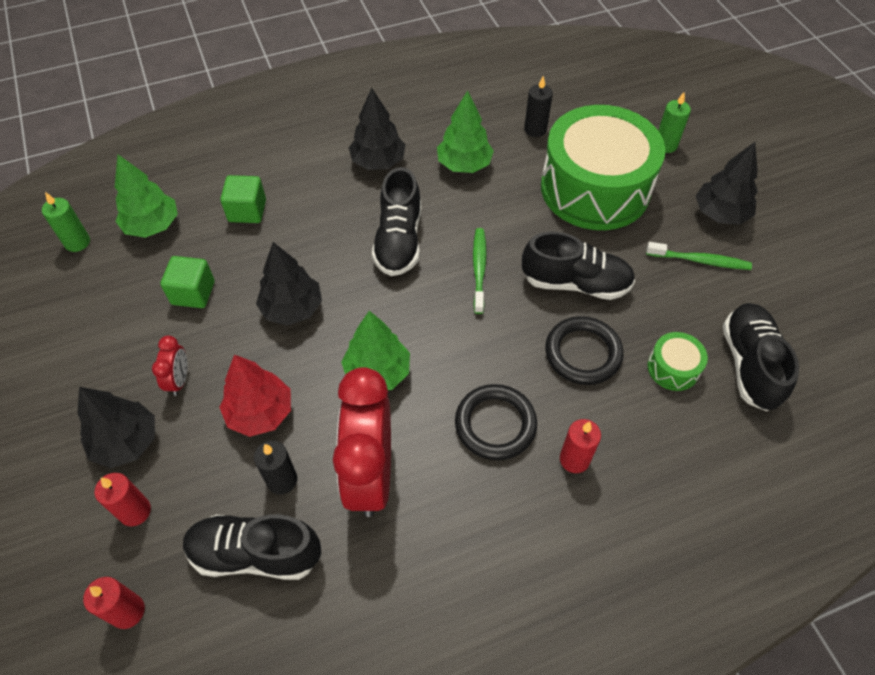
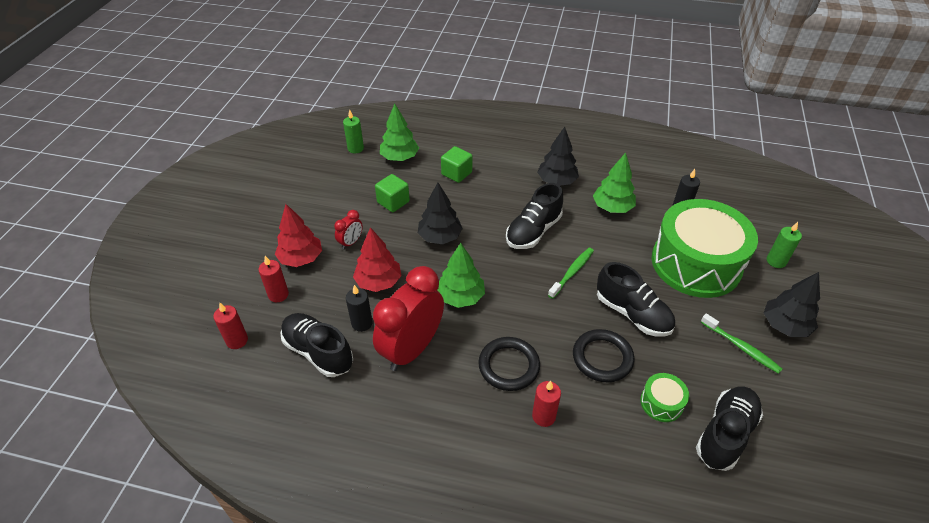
camera: 35 degrees right, 10 degrees down
(126, 442) = (301, 259): black tree -> red tree

